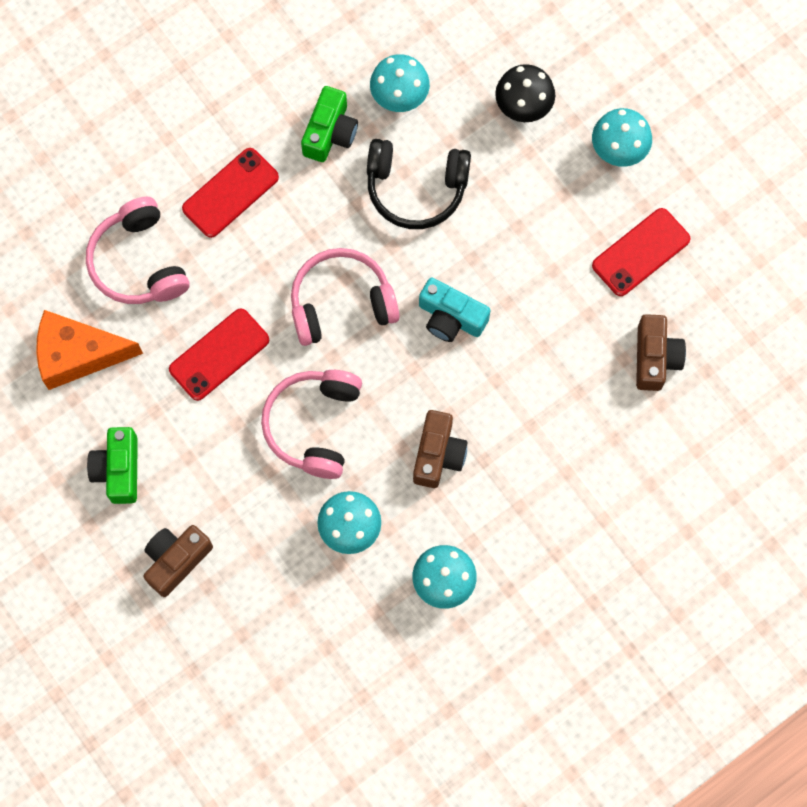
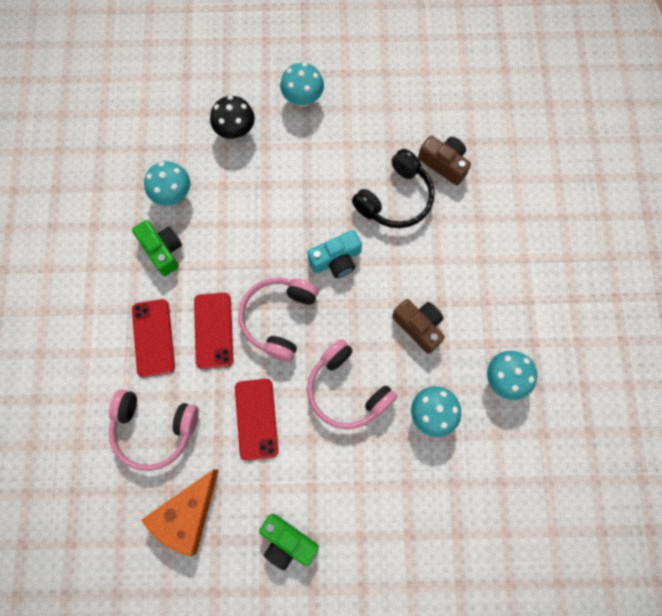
camera: 55 degrees left, 0 degrees up
(176, 560) = (377, 545): brown camera -> none
(416, 189) = (238, 225): black headphones -> black headphones (395, 199)
(641, 252) = (374, 128): red phone -> red phone (213, 330)

